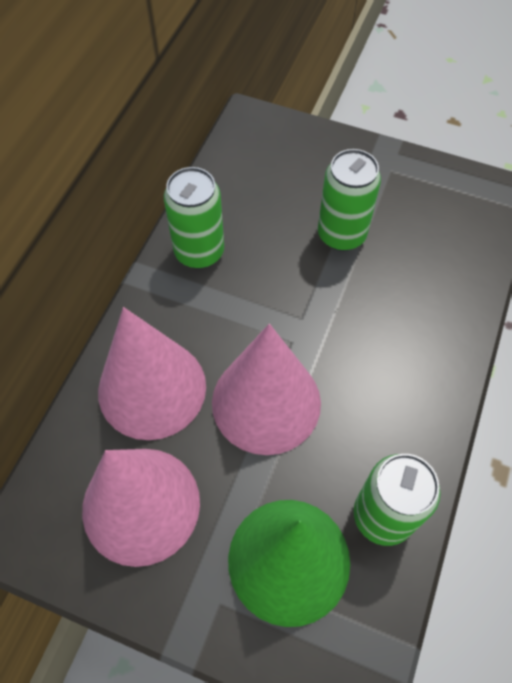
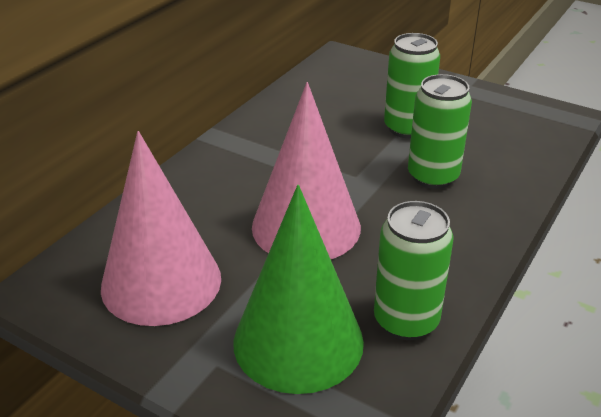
camera: 10 degrees right, 25 degrees down
(152, 388) = (199, 205): pink cone -> none
(199, 252) = (271, 126): green can -> green can (433, 176)

